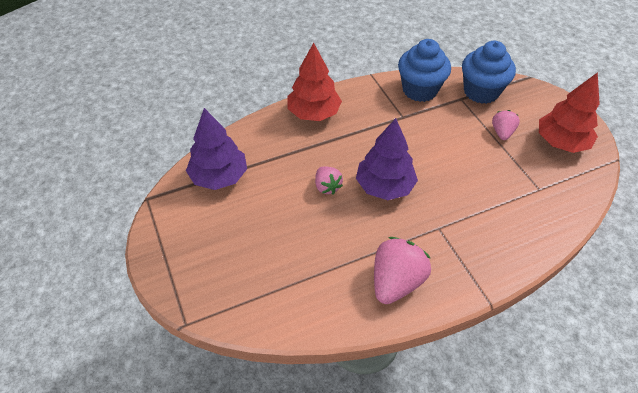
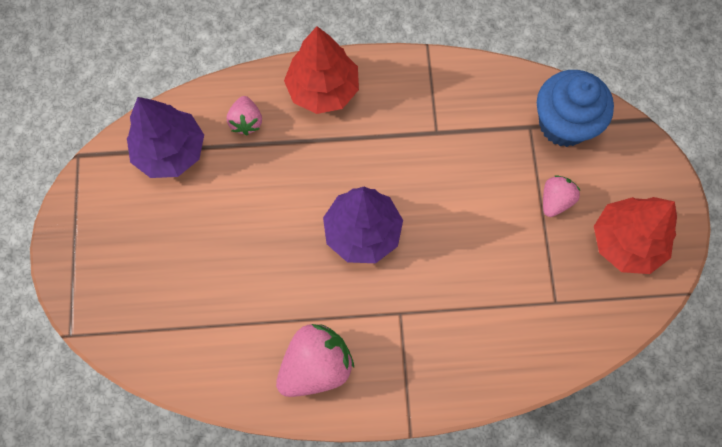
camera: 20 degrees right, 20 degrees up
(327, 187) = (292, 209): pink strawberry -> pink strawberry (246, 122)
(419, 90) = (480, 94): blue cupcake -> none

